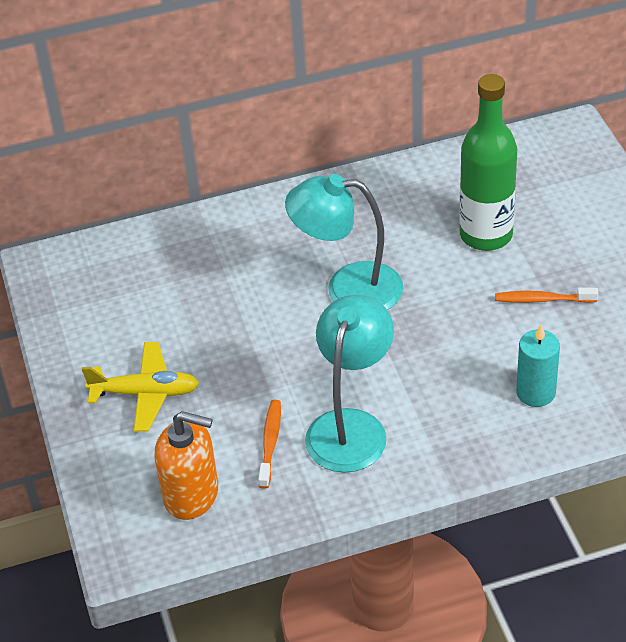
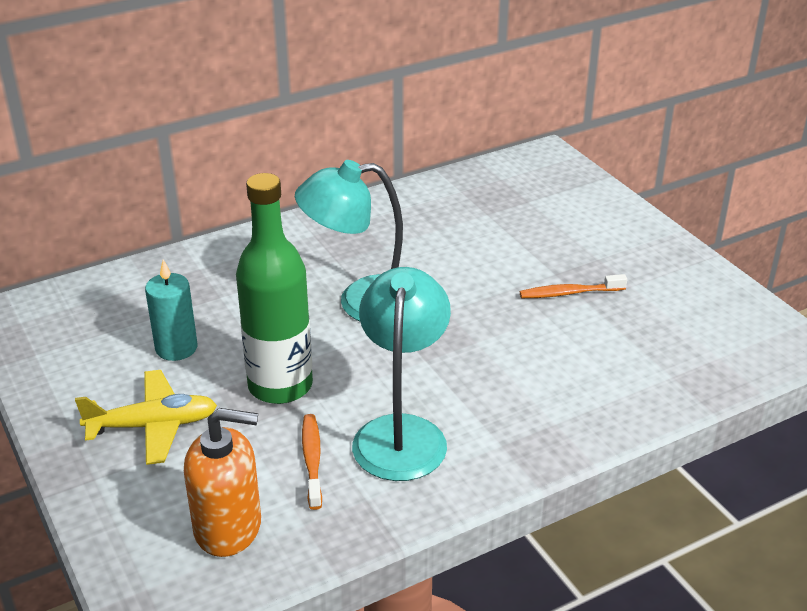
camera: 15 degrees left, 10 degrees down
(486, 235) = (492, 244): green bottle -> green bottle (280, 386)
(535, 392) = (593, 377): turquoise candle -> turquoise candle (176, 348)

